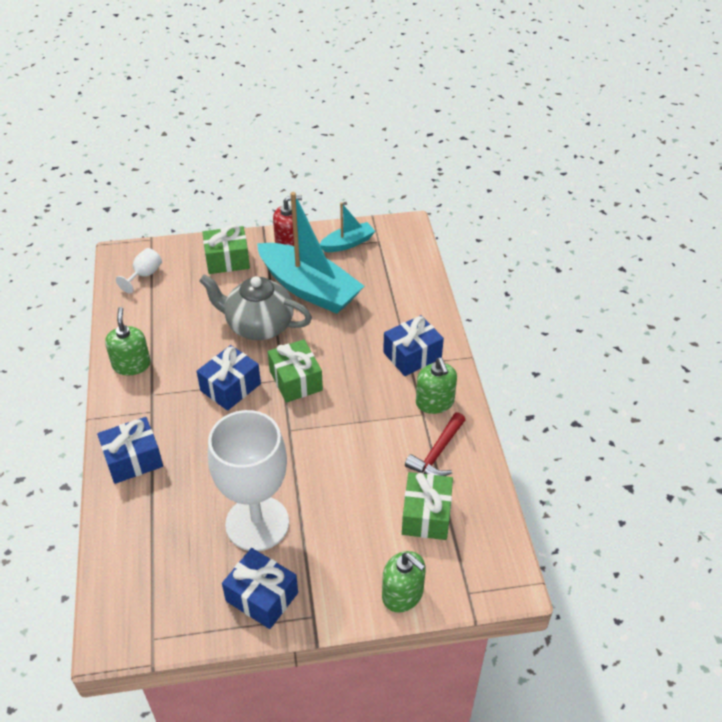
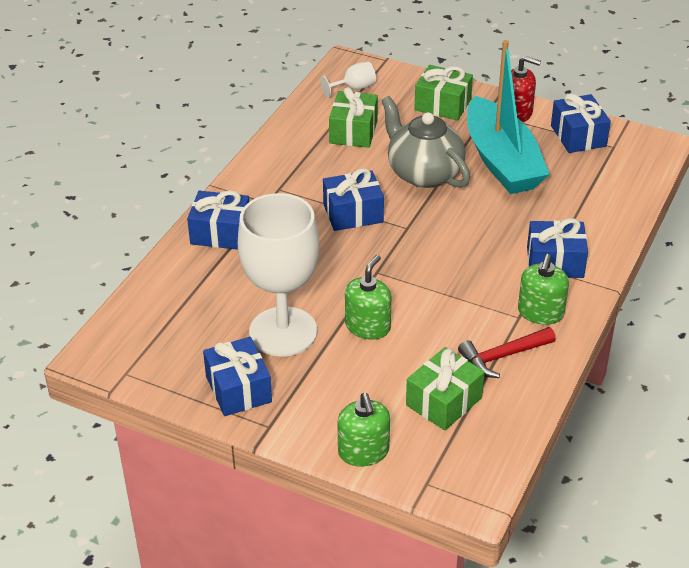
camera: 35 degrees right, 5 degrees down
(131, 365) = (281, 157): green soap dispenser -> green soap dispenser (368, 326)
(296, 380) = (418, 234): green gift -> green gift (353, 132)
(347, 243) = (578, 136): turquoise boat -> blue gift

